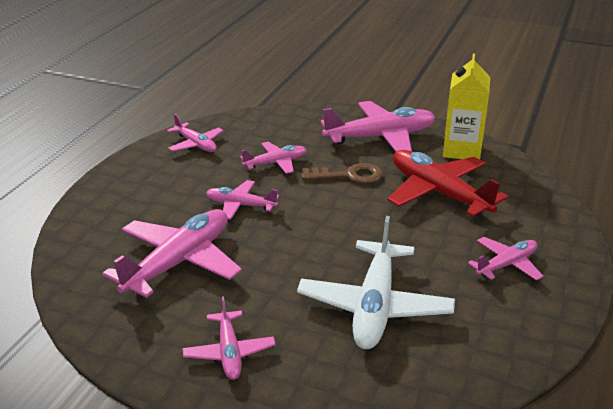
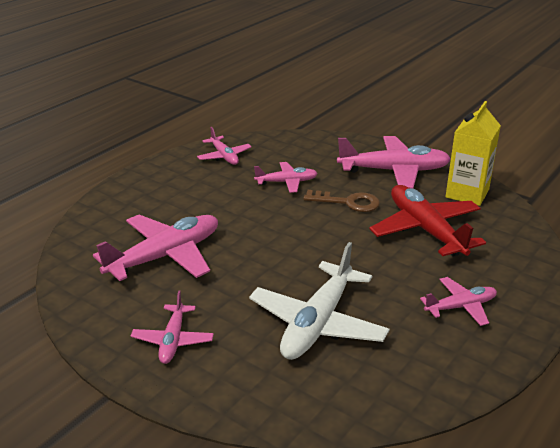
camera: 15 degrees right, 0 degrees up
(240, 205) = (239, 215): pink plane -> none

